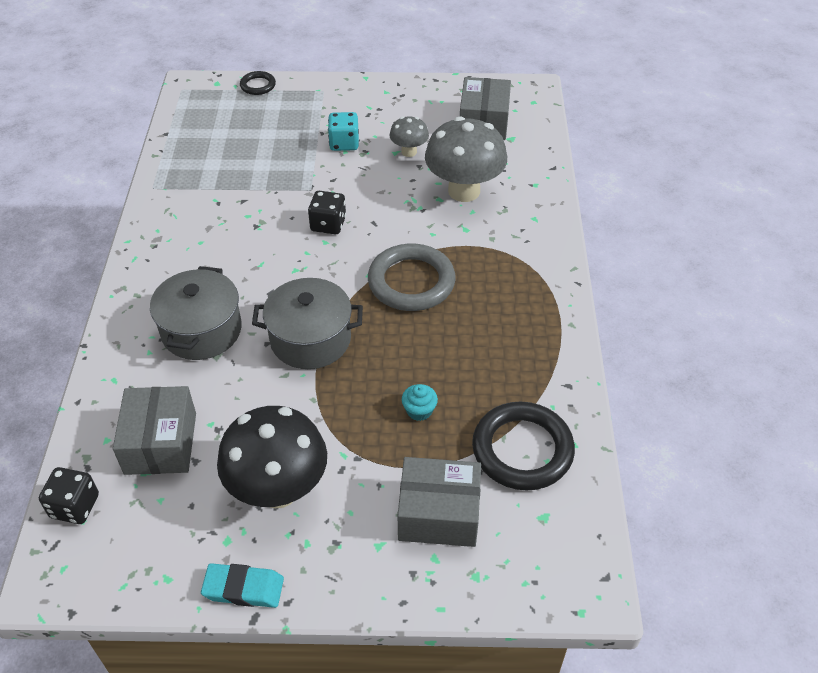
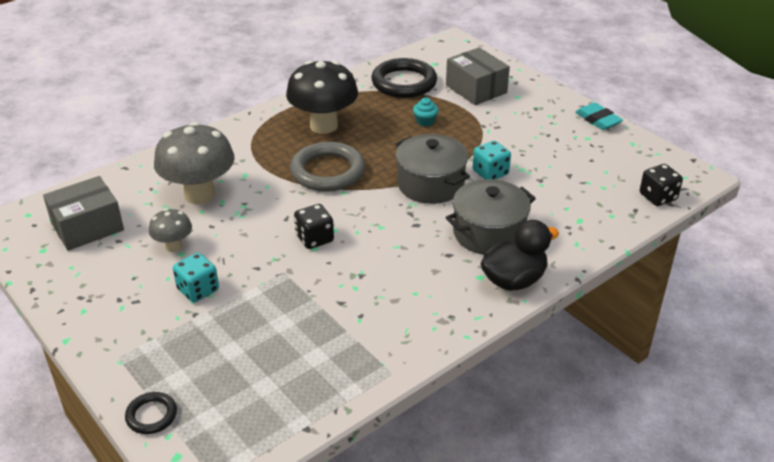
camera: 130 degrees left, 10 degrees down
(135, 305) = (514, 280): none -> black duck
(161, 443) = (580, 193): grey box -> none
(274, 397) = (490, 173): none -> turquoise dice
(278, 489) = (539, 138): black mushroom -> black mushroom (323, 126)

